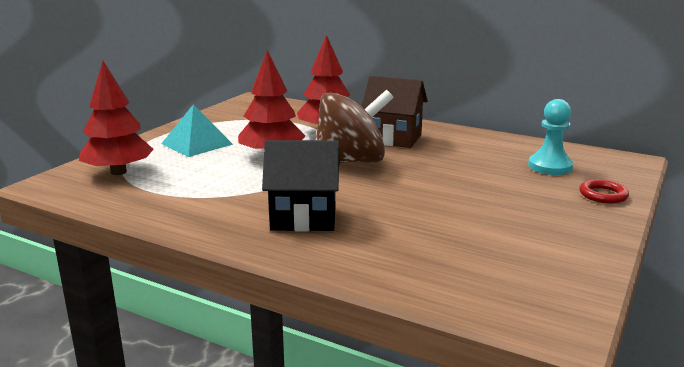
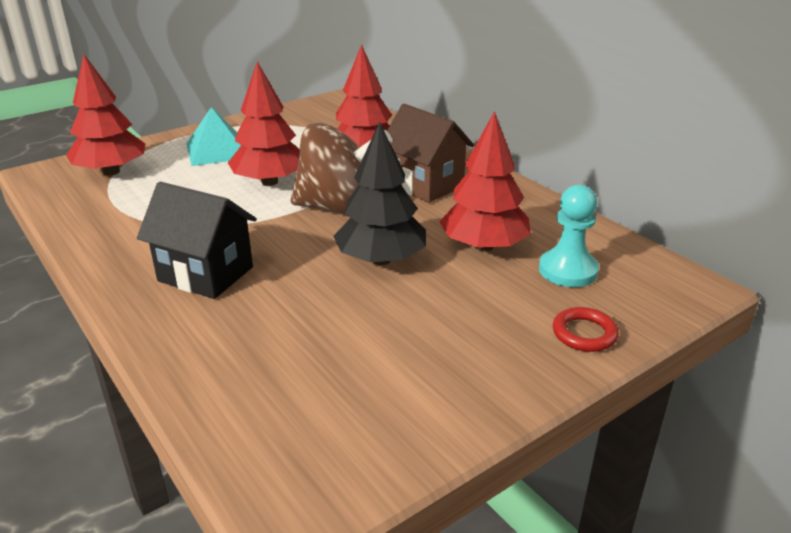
camera: 25 degrees right, 10 degrees up
(423, 184) = (381, 260): none -> black tree
(481, 164) = (483, 246): none -> red tree

